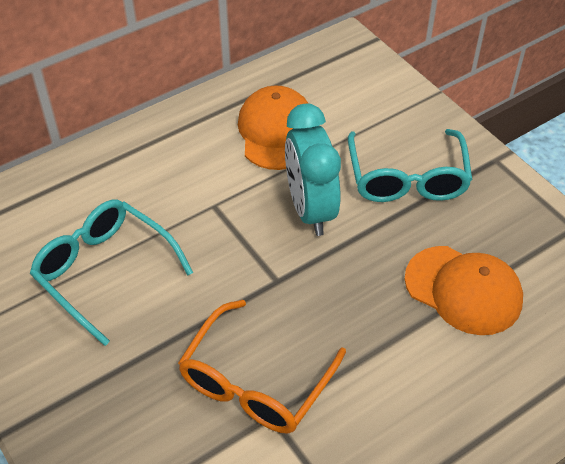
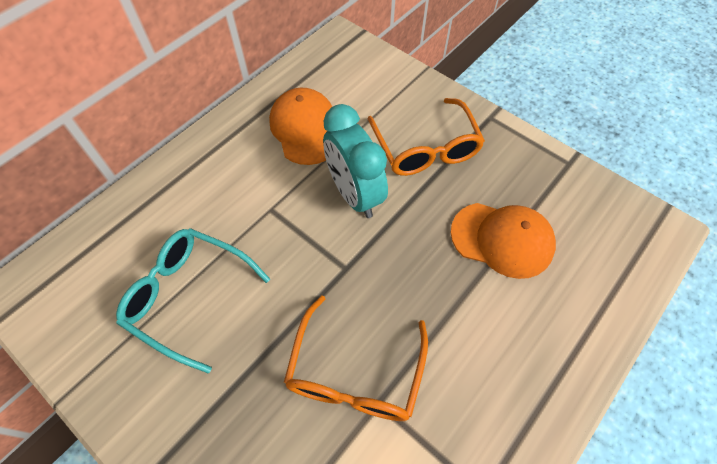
camera: 15 degrees left, 10 degrees up
(407, 178) = (426, 148): turquoise glasses -> orange glasses

